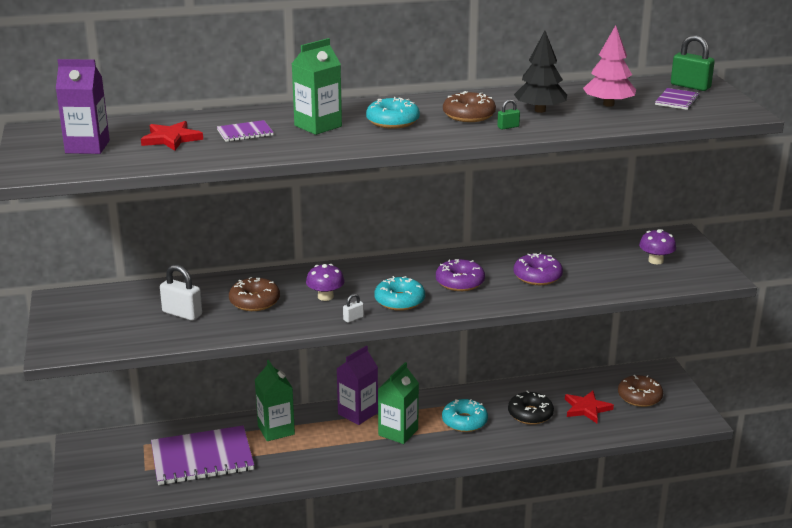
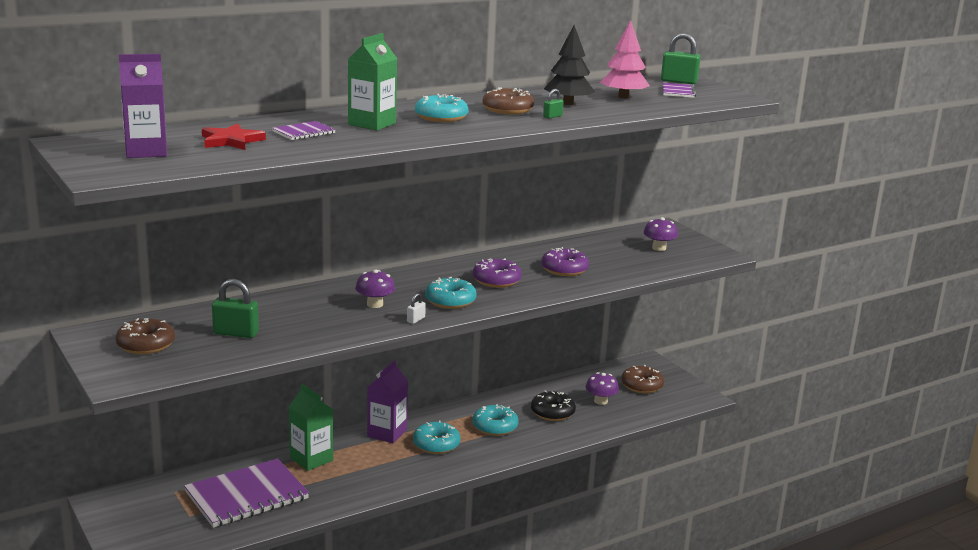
camera: 20 degrees left, 5 degrees down
(182, 313) = (236, 333): white padlock -> green padlock
(254, 301) = (305, 315): brown donut -> brown donut (146, 345)
(398, 432) = (436, 444): green carton -> turquoise donut
(586, 408) = (600, 401): red star -> purple mushroom

